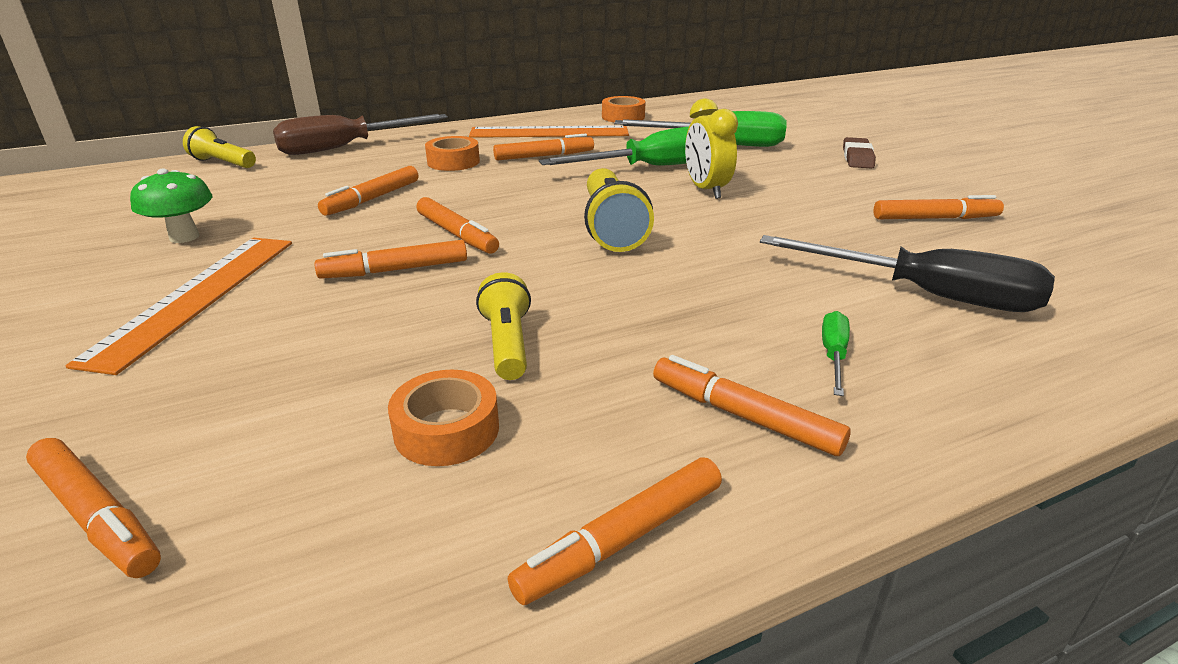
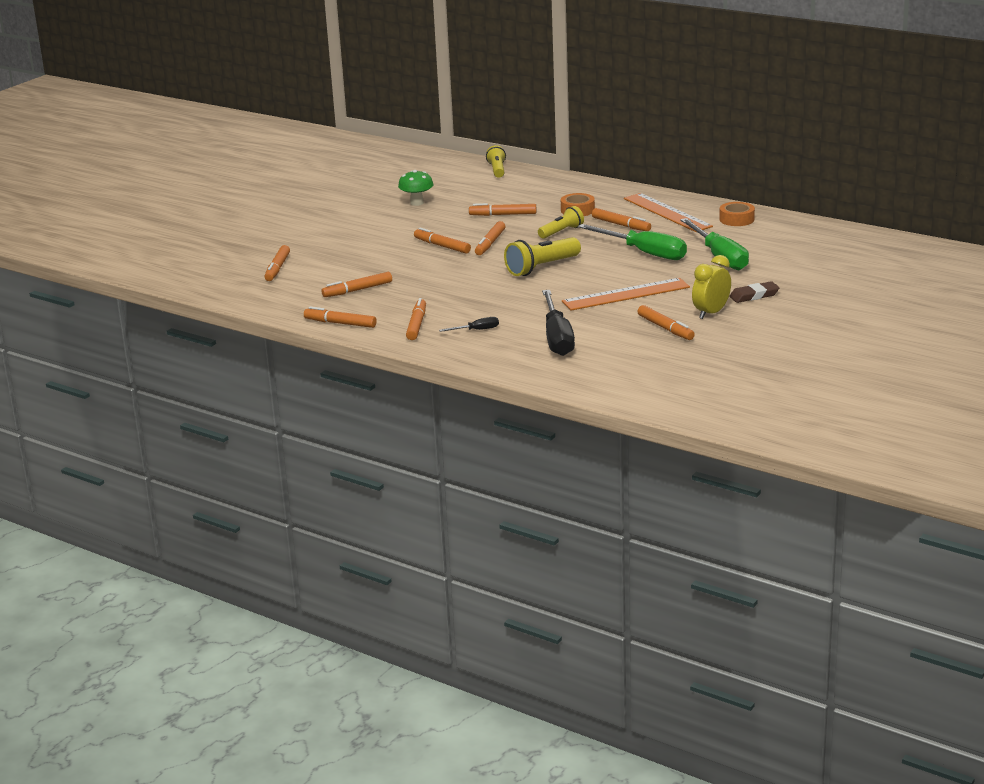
camera: 60 degrees right, 5 degrees down
(196, 297) = (379, 227): orange ruler -> orange ruler (626, 294)
(345, 147) = (559, 181): brown screwdriver -> none
(446, 430) = (357, 290): orange tape -> orange marker
(507, 344) = (414, 281): yellow flashlight -> yellow flashlight (561, 232)
(706, 190) = (627, 273): yellow clock -> yellow clock (711, 313)
(833, 355) = (476, 330): green screwdriver -> black screwdriver

